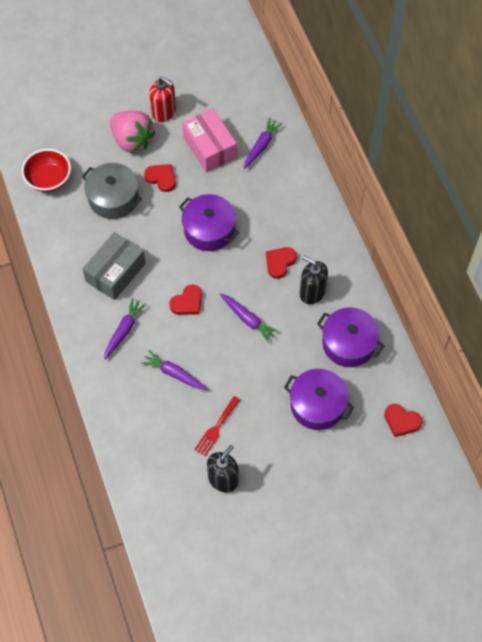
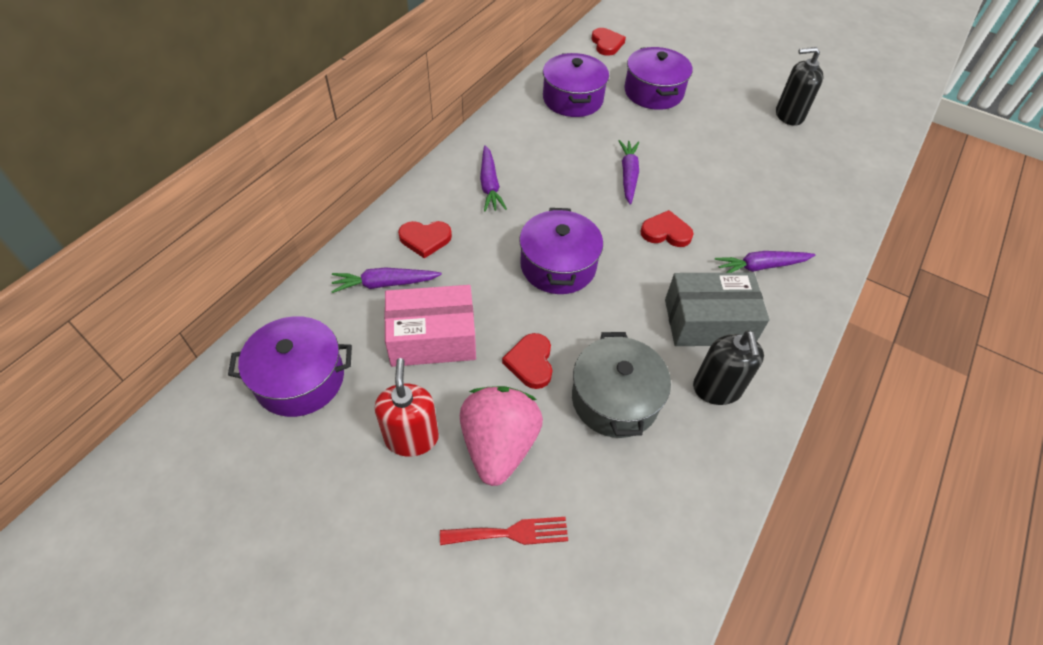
camera: 130 degrees left, 10 degrees down
(49, 179) = (669, 514): red bowl -> none
(174, 374) = (749, 198): purple carrot -> purple carrot (489, 185)
(210, 147) = (432, 338): pink box -> pink box turned 60 degrees clockwise
(216, 428) = (756, 141): red fork -> red fork (511, 533)
(230, 87) = (300, 379): none -> purple pot
(280, 262) = (537, 184): red heart -> red heart (425, 239)
(312, 292) = (546, 145): black soap dispenser -> black soap dispenser (717, 389)

